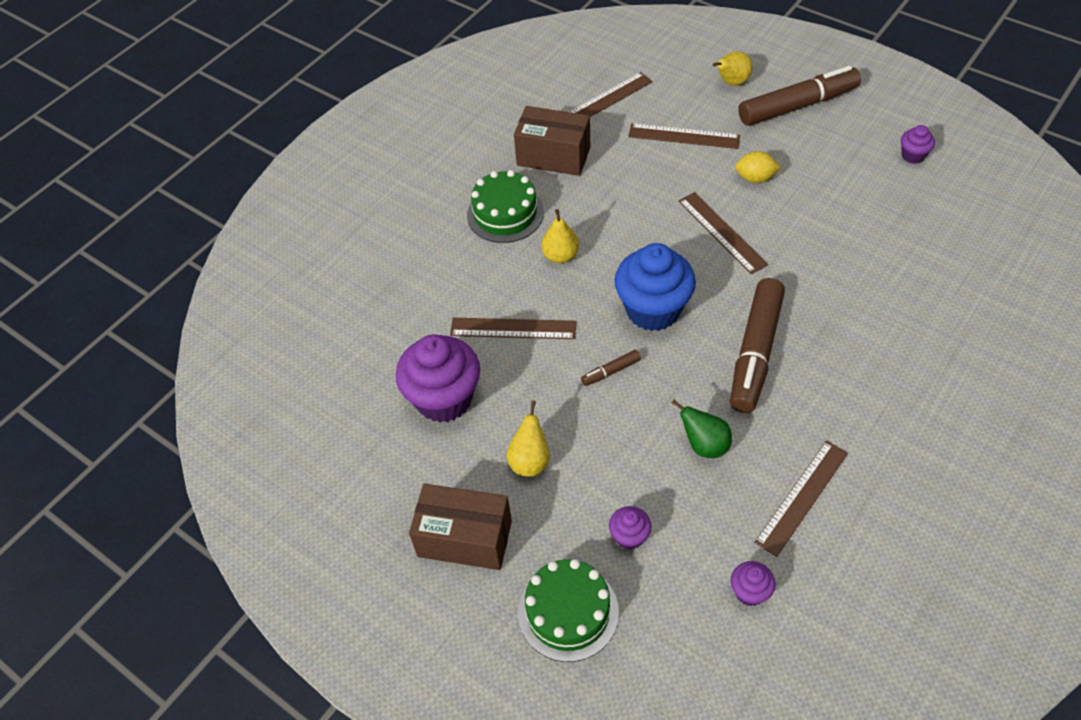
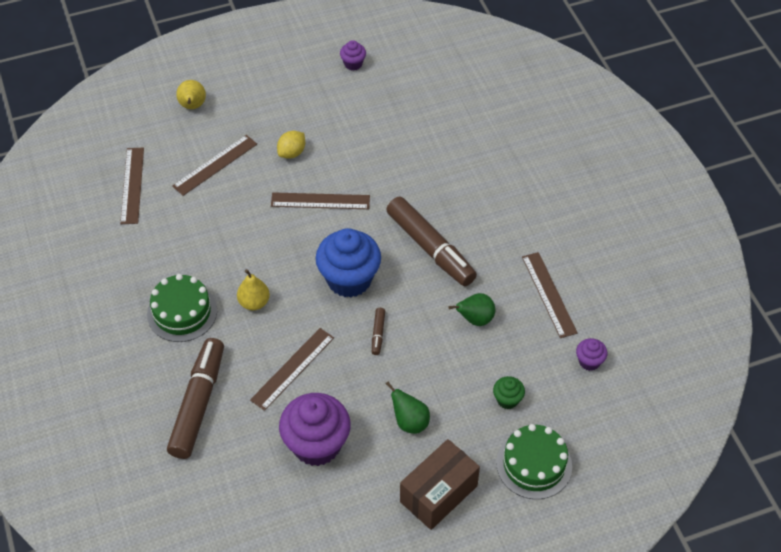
camera: 60 degrees left, 0 degrees up
(530, 461) = (409, 422): yellow pear -> green pear
(553, 156) = (155, 250): brown box -> none
(629, 536) = (507, 400): purple cupcake -> green cupcake
(797, 106) = (252, 87): brown marker -> brown marker (198, 403)

